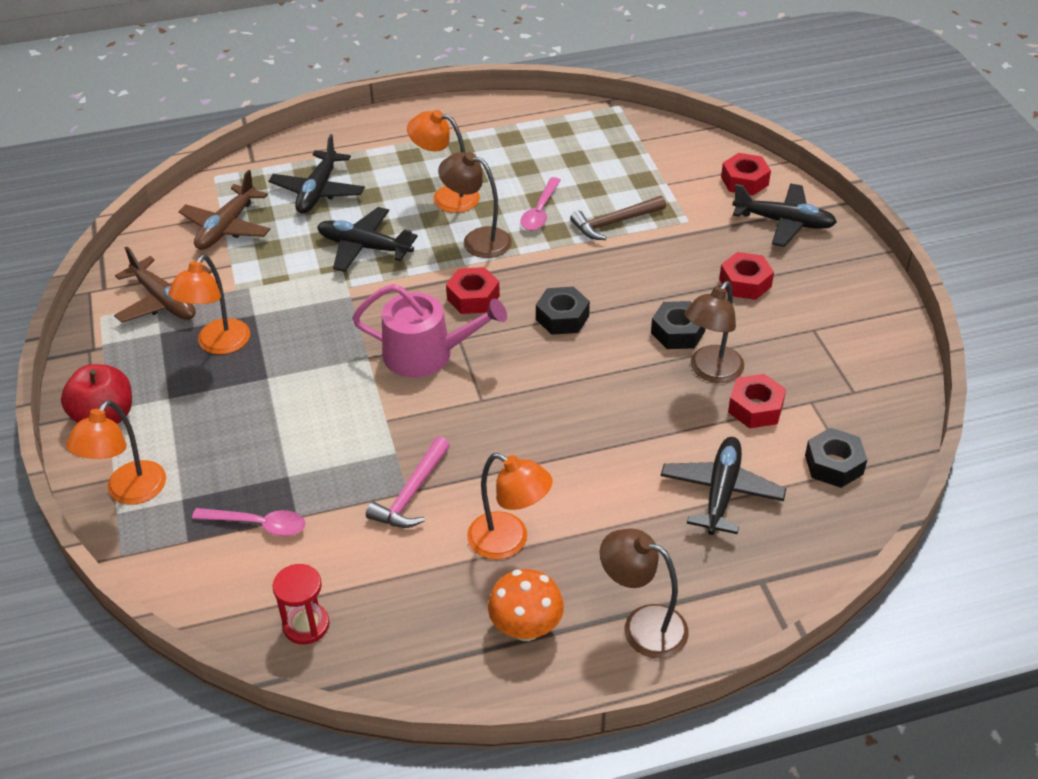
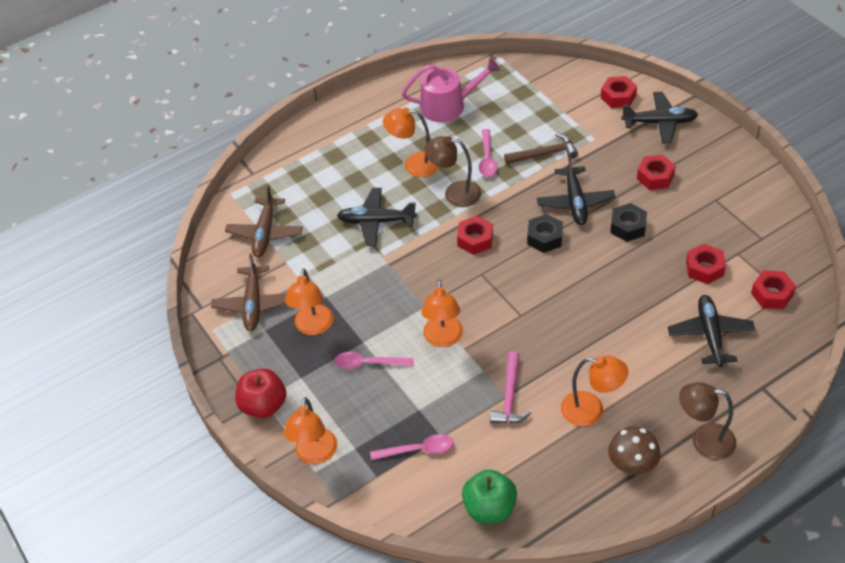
camera: 15 degrees left, 5 degrees up
(164, 300) = (253, 304): brown plane -> brown plane turned 60 degrees clockwise
(258, 404) = (367, 363): none -> pink spoon
(306, 625) = (489, 508): red hourglass -> green apple
(318, 191) = (317, 185): black plane -> black plane (575, 202)
(367, 401) = (443, 339): none -> orange lamp
(427, 354) = (465, 292): pink watering can -> pink watering can (448, 106)
(526, 628) = (632, 465): orange mushroom -> brown mushroom
(614, 223) = (544, 154): brown hammer -> brown hammer turned 150 degrees counterclockwise
(711, 371) = (663, 250): brown lamp -> none
(834, 464) = (772, 294): black nut -> red nut

